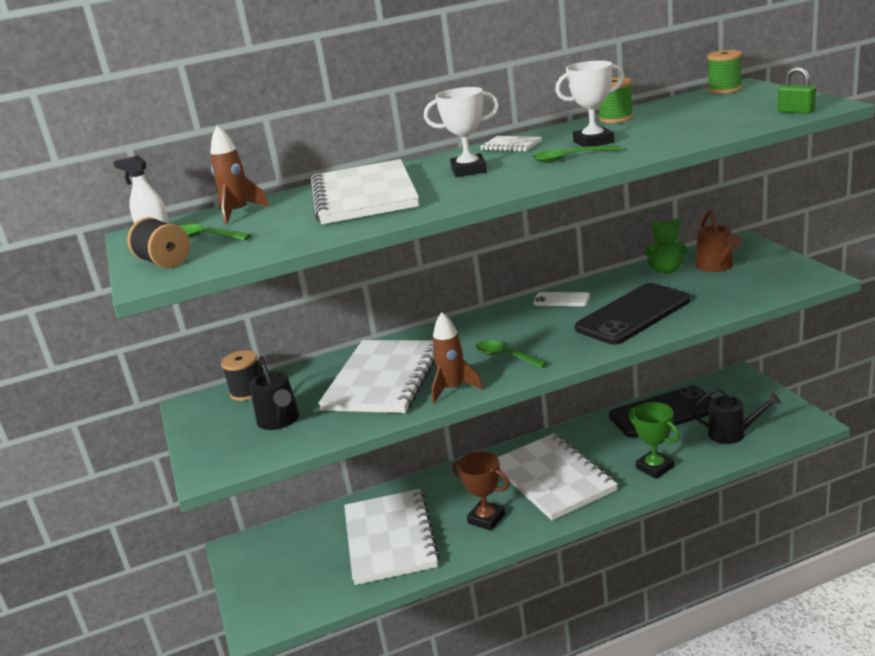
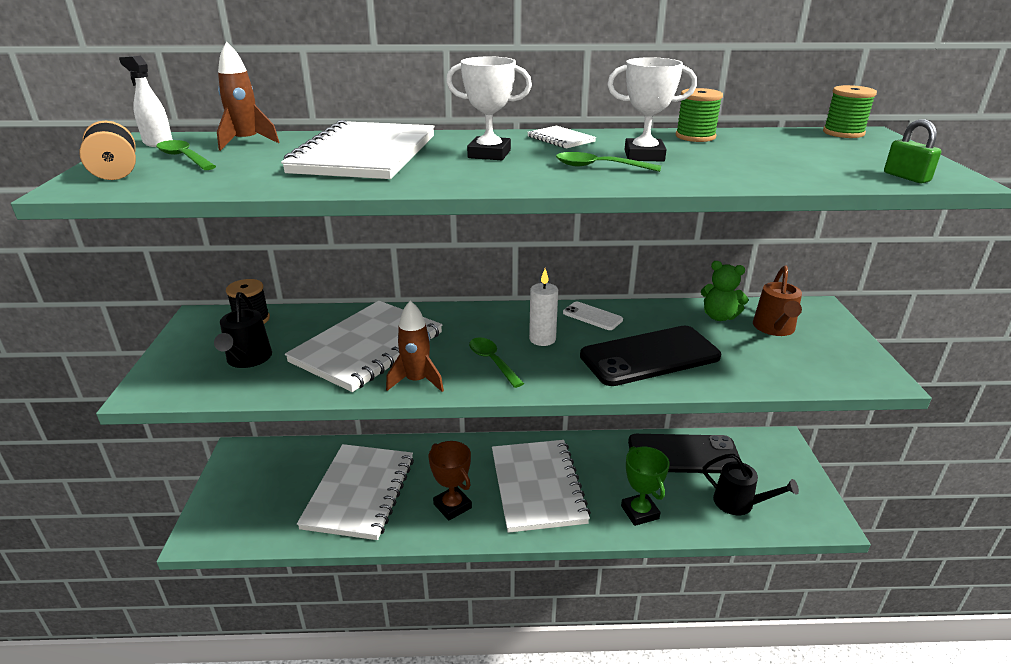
camera: 15 degrees right, 5 degrees up
(533, 328) = (542, 339): none -> white candle

